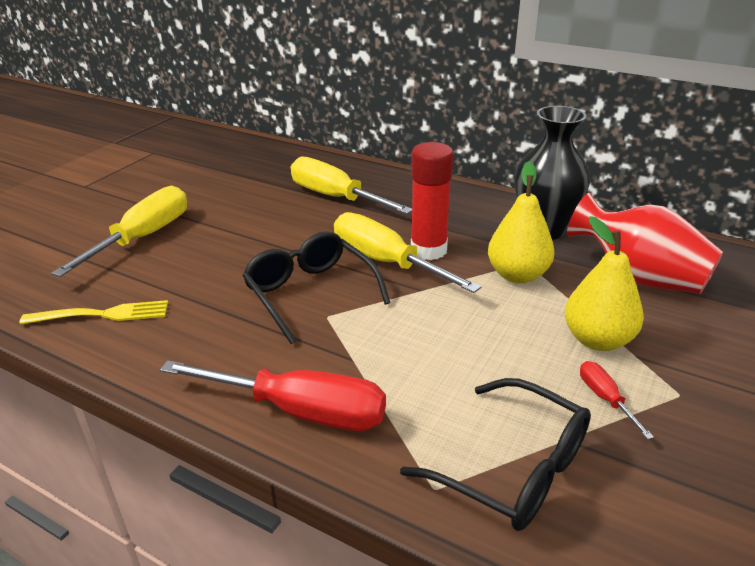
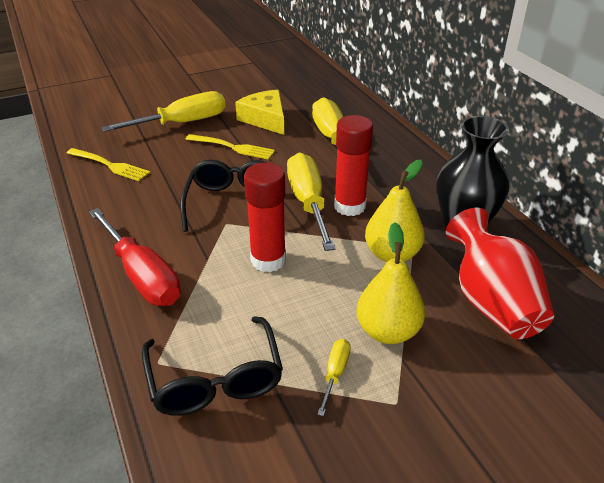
camera: 35 degrees right, 5 degrees up
(238, 241) = (233, 147): none -> yellow fork
(240, 202) = (265, 119): none -> yellow cheese
(416, 331) = (268, 260): none -> red glue stick
(605, 399) = (335, 374): red screwdriver -> yellow screwdriver

